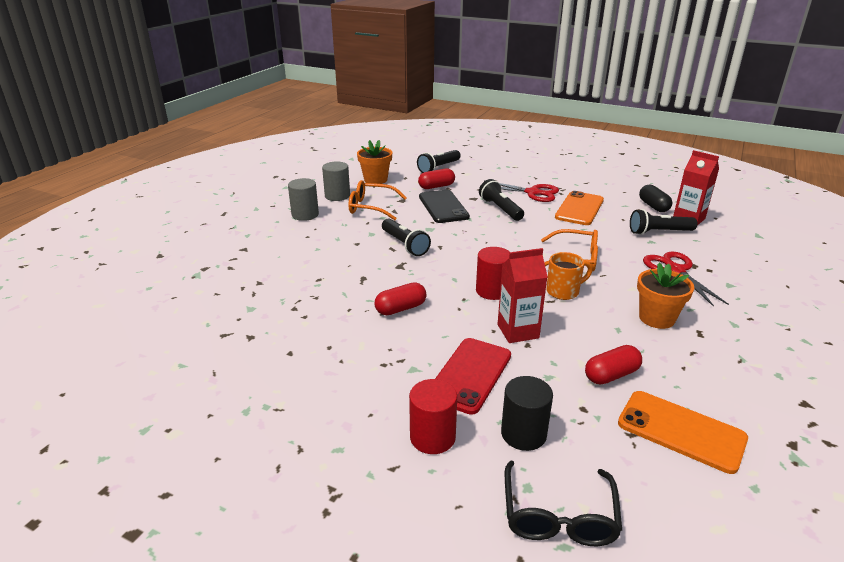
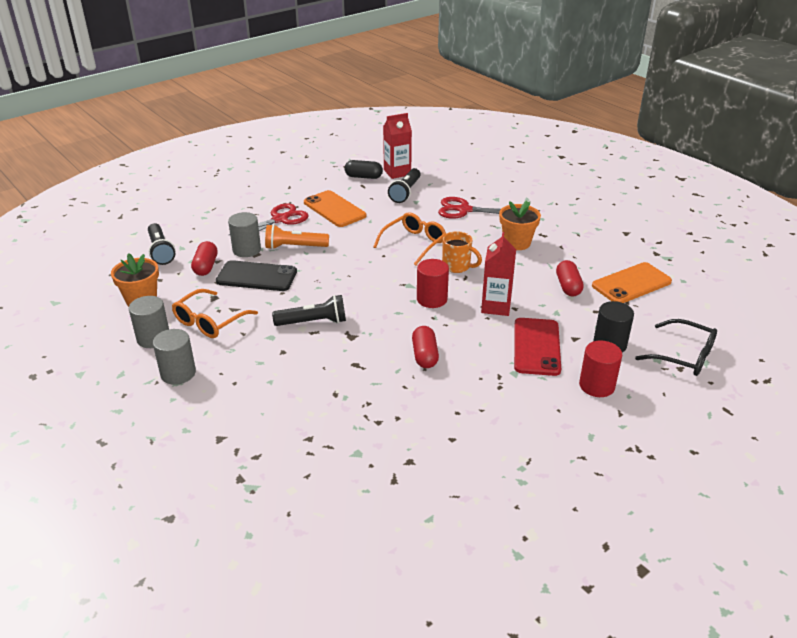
camera: 65 degrees left, 5 degrees up
(470, 375) = (537, 347): red phone -> red phone turned 45 degrees clockwise
(474, 193) = (246, 250): none -> grey cylinder
(500, 209) = (295, 247): black flashlight -> orange flashlight
(564, 291) = (457, 266): orange mug -> orange mug turned 120 degrees clockwise

